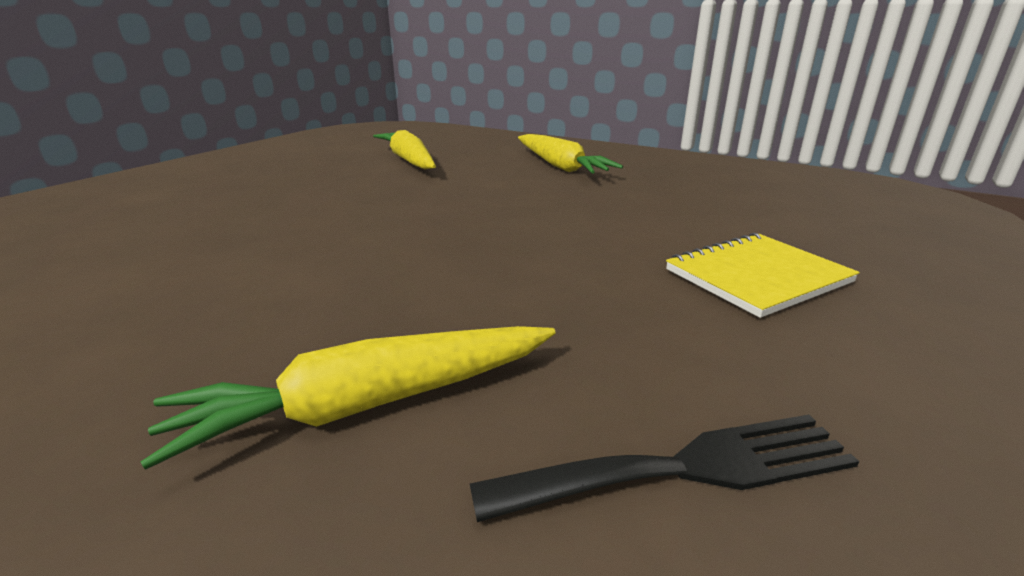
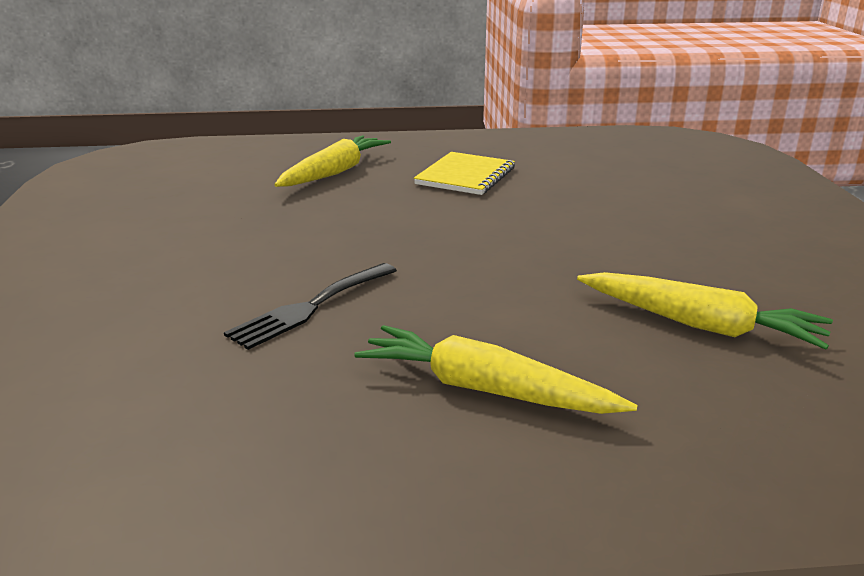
camera: 145 degrees right, 0 degrees up
(685, 468) = (203, 187): black fork -> black fork (310, 308)
(757, 276) = (164, 271): yellow notebook -> yellow notebook (465, 176)

